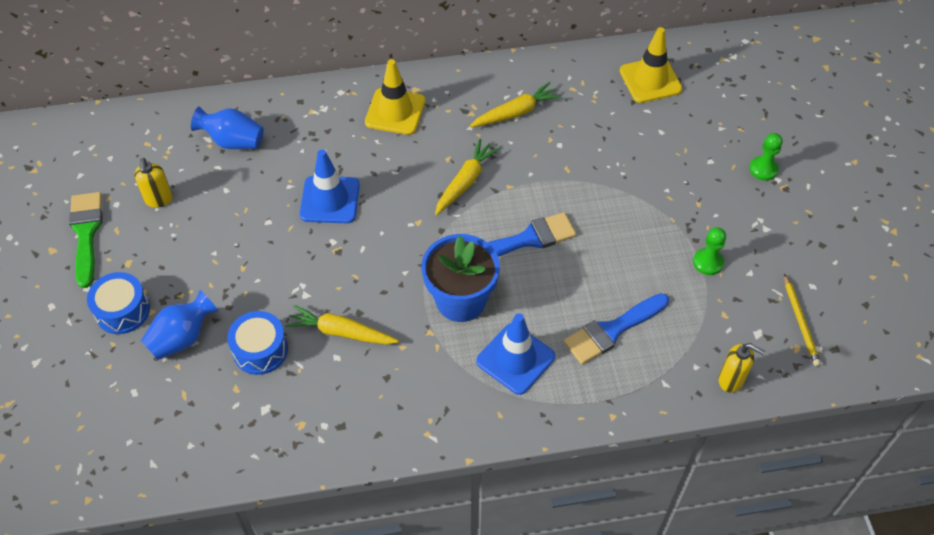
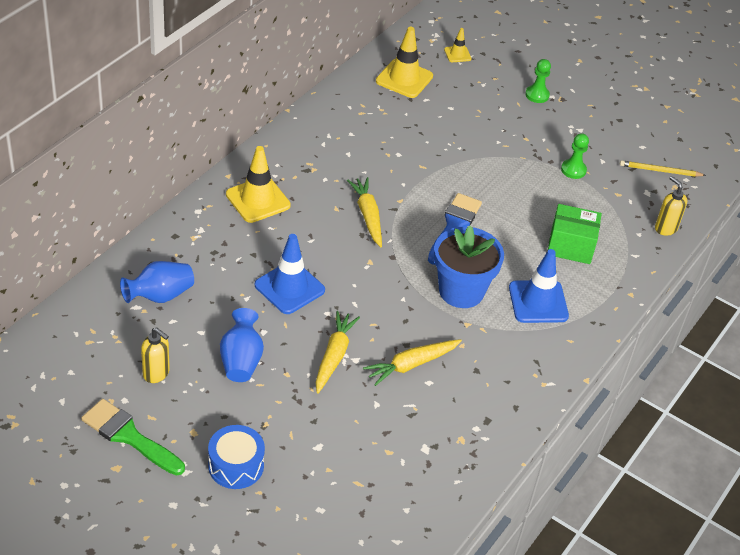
camera: 50 degrees left, 10 degrees down
(182, 337) = (306, 449): blue vase -> blue vase (241, 360)
(260, 350) = (372, 416): blue drum -> none
(516, 112) = (343, 150): yellow carrot -> yellow carrot (334, 356)
(612, 330) = (570, 246): blue brush -> green box
(731, 85) = (457, 54): none -> yellow traffic cone
(731, 380) = (665, 228): yellow soap dispenser -> yellow soap dispenser turned 105 degrees counterclockwise
(800, 322) = (660, 171): yellow pencil -> yellow pencil turned 150 degrees clockwise

